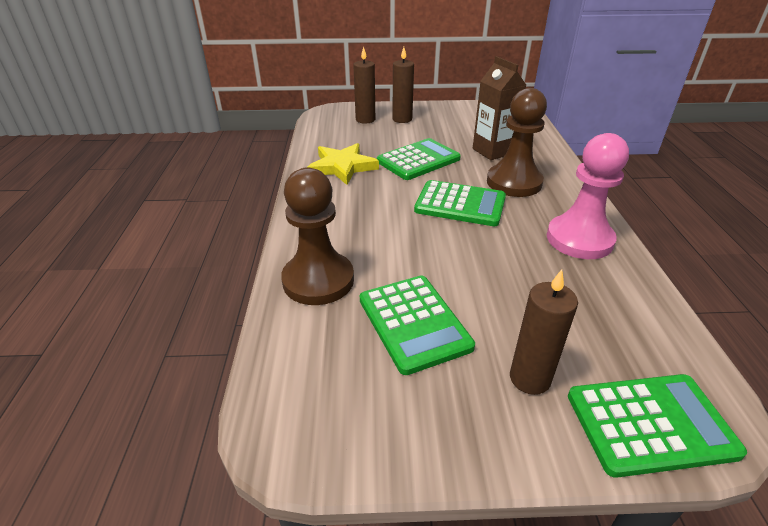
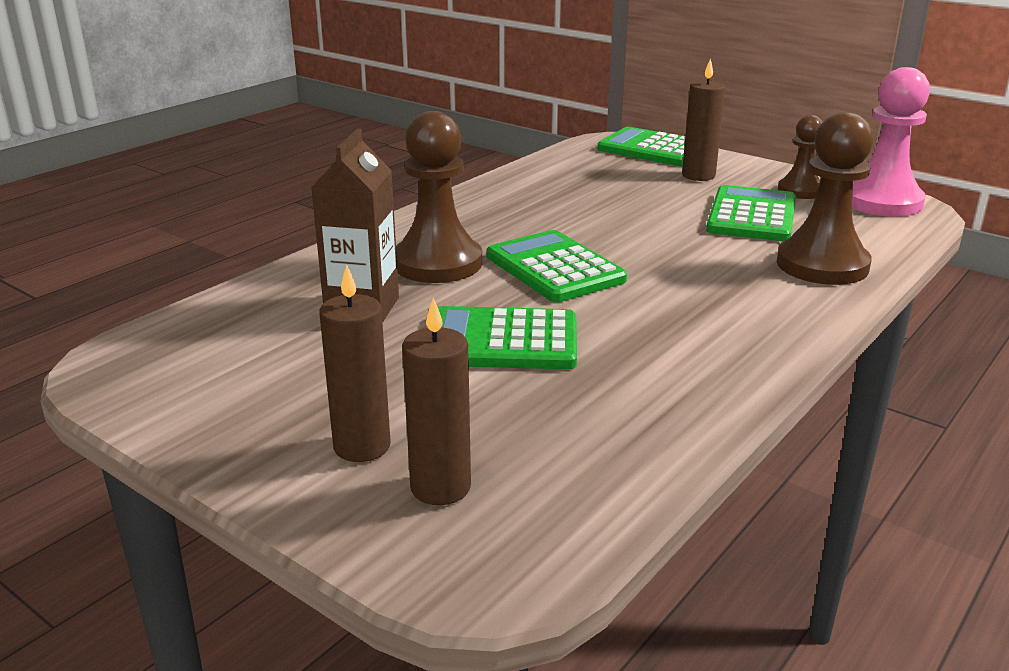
camera: 140 degrees left, 10 degrees down
(342, 167) = (649, 382): yellow star -> none
(412, 405) = (800, 191): none -> brown pawn
(579, 239) = (496, 206): pink pawn -> pink pawn (882, 202)

